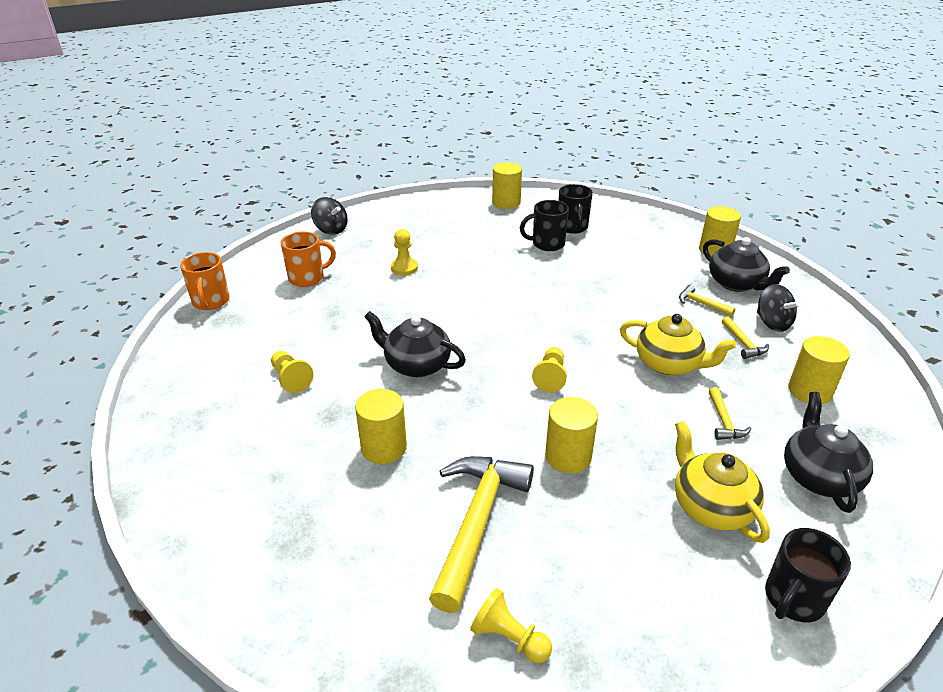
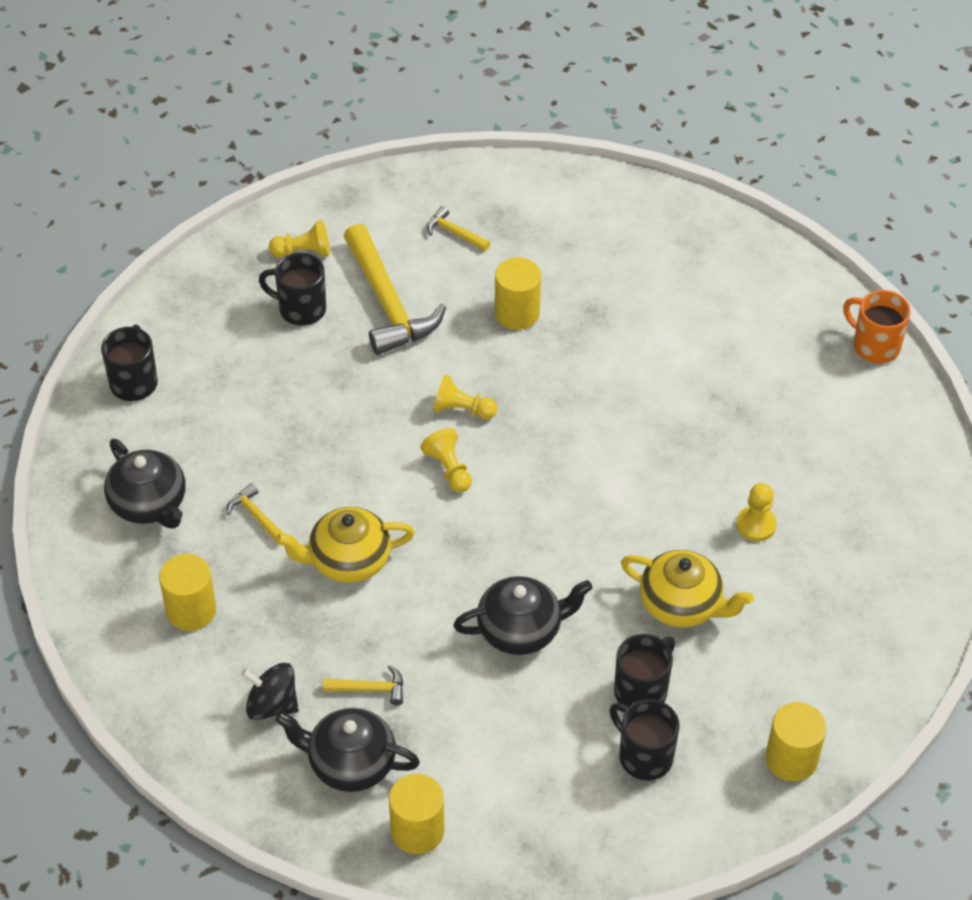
camera: 140 degrees right, 15 degrees up
(291, 379) = (671, 320): yellow pawn -> yellow pawn (462, 409)
(307, 278) = (834, 438): orange mug -> none
(331, 229) = (929, 533): black spinning top -> none
(416, 365) = (583, 403): black teapot -> black teapot (521, 629)
(564, 570) = (300, 309): none -> black mug
(568, 456) = (365, 395): yellow cylinder -> none
(710, 506) = (225, 420): yellow teapot -> yellow teapot (682, 604)
(743, 343) = (288, 644): yellow hammer -> yellow hammer (454, 233)

